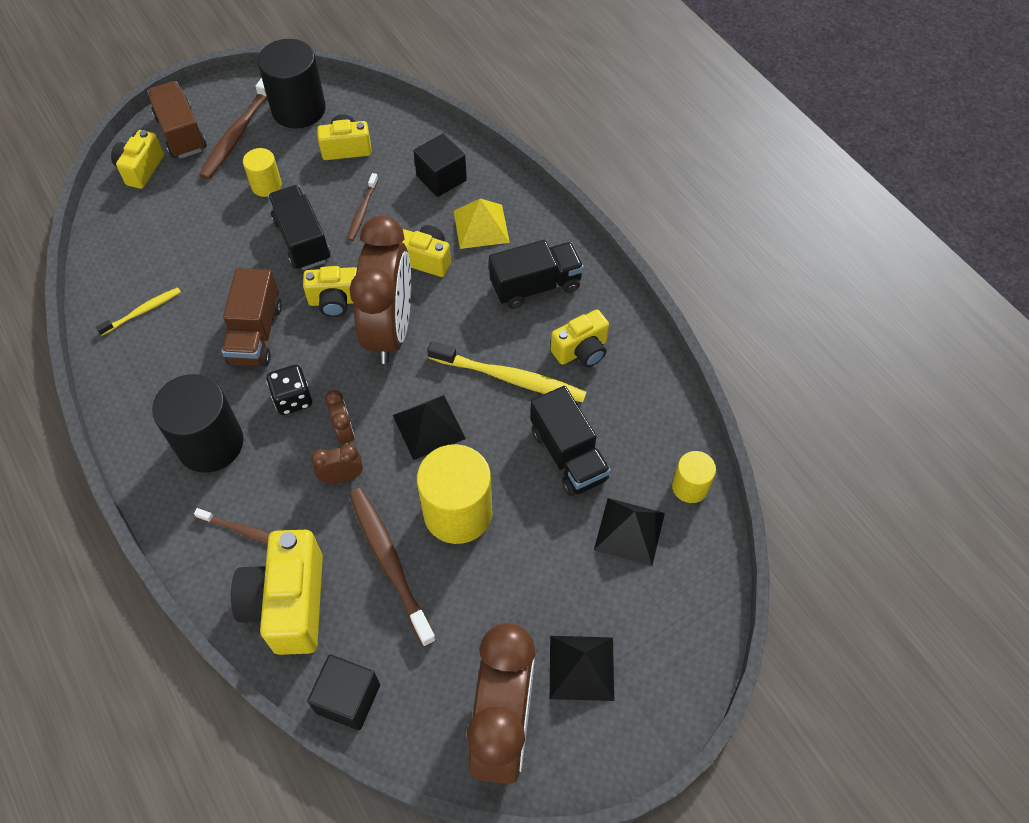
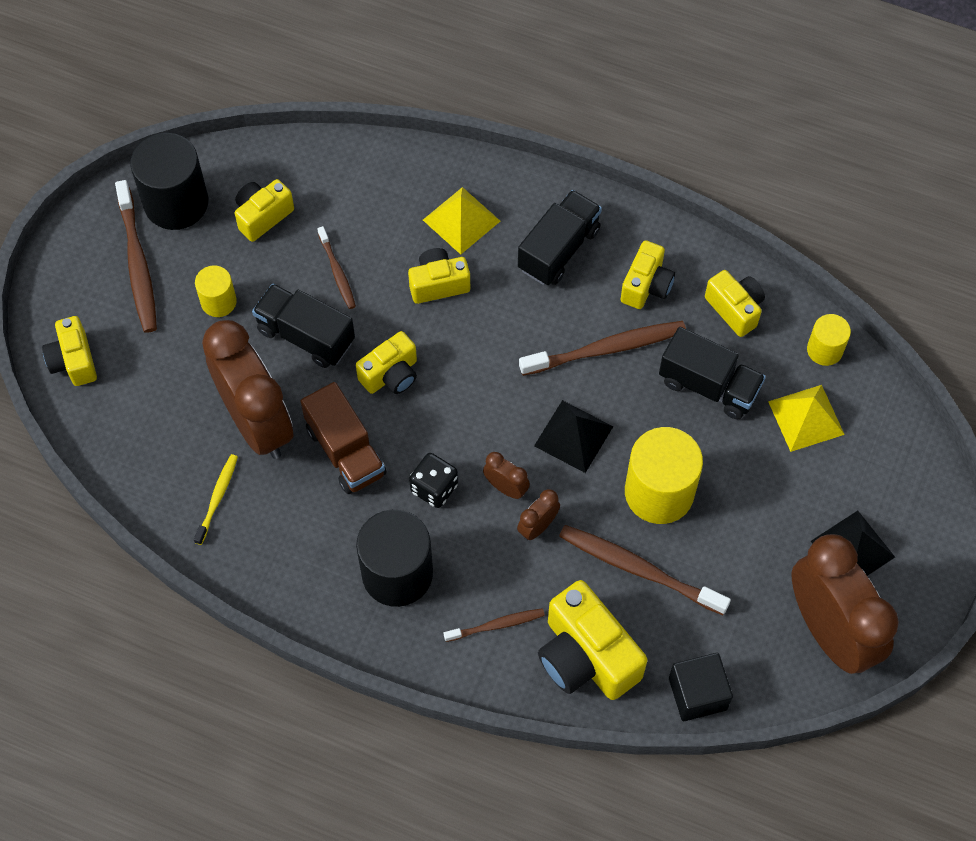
camera: 35 degrees left, 5 degrees up
(181, 133) = (78, 299): brown truck -> none
(390, 330) = (465, 371): brown clock -> brown clock (257, 422)
(441, 178) = (383, 193): black cube -> none
(510, 378) = (607, 349): yellow toothbrush -> brown toothbrush
(629, 531) = (806, 418): black pyramid -> yellow pyramid
(639, 409) = (735, 309): none -> yellow camera

